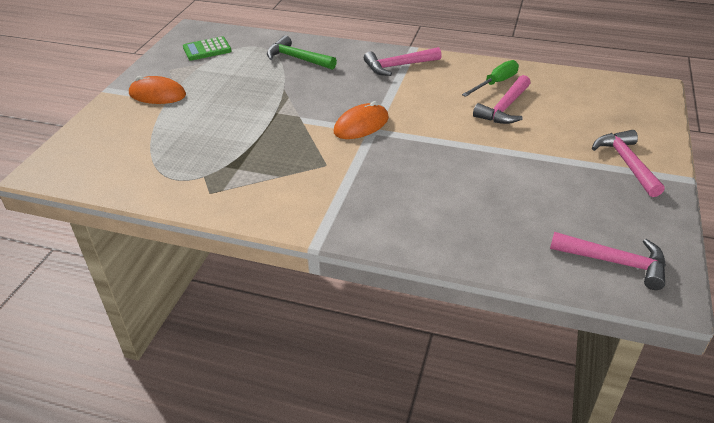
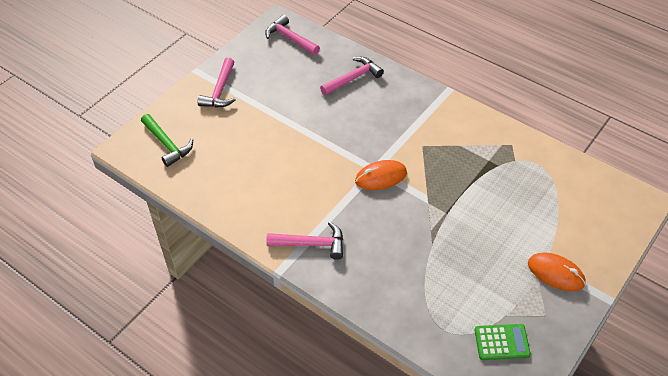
camera: 160 degrees left, 10 degrees up
(297, 58) = (406, 290): green hammer -> green hammer (167, 144)
(495, 83) = (242, 192): green screwdriver -> none
(504, 108) = (258, 162): pink hammer -> pink hammer (353, 78)

